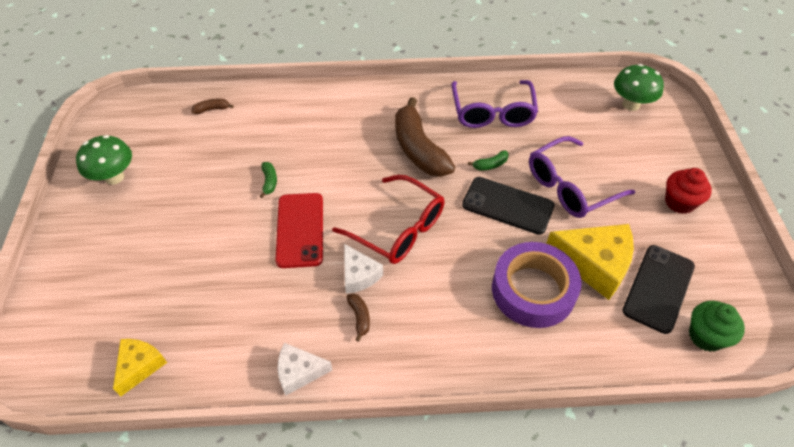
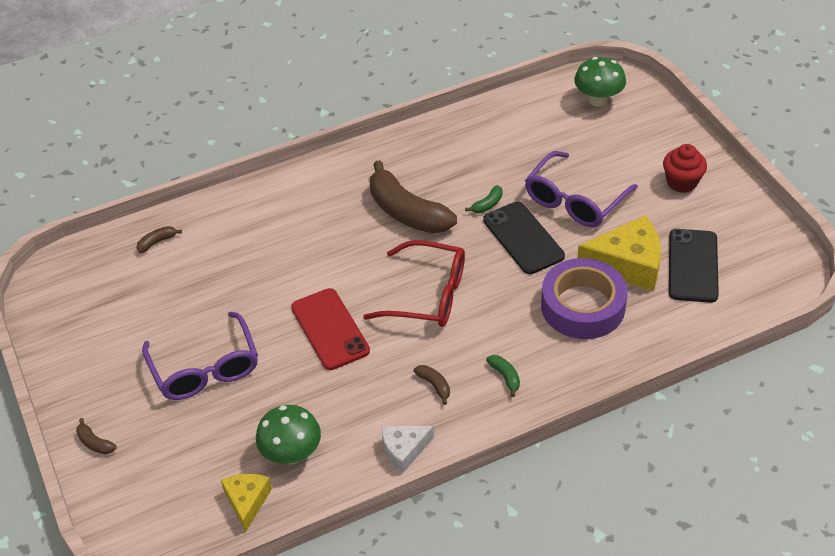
camera: 20 degrees left, 5 degrees down
(60, 260) = (95, 443): none -> brown banana
(114, 177) = (94, 346): green mushroom -> green mushroom (291, 454)
(269, 182) = (269, 295): green banana -> green banana (505, 377)
(359, 275) = (413, 350): white cheese -> none
(492, 112) = (463, 151): purple glasses -> purple glasses (205, 368)
(507, 205) = (523, 238): black phone -> black phone turned 60 degrees clockwise
(706, 336) = (748, 292): green cupcake -> none

